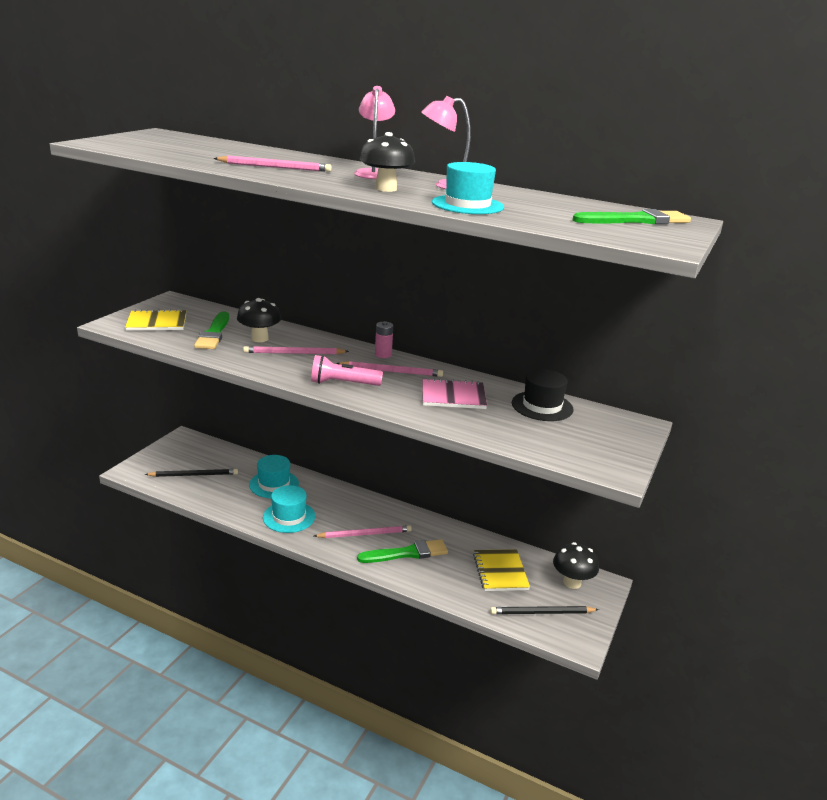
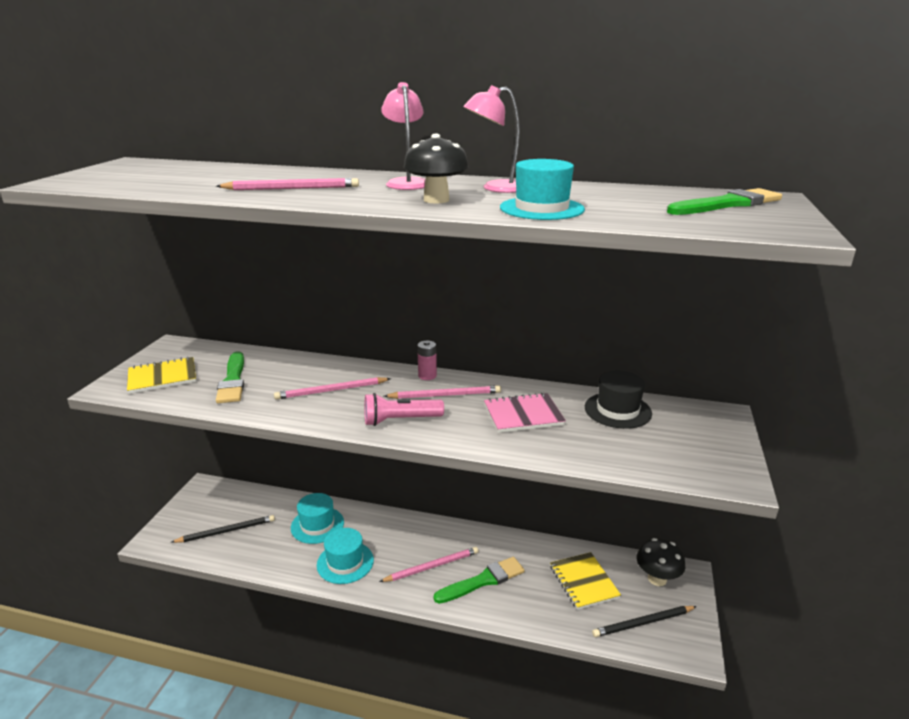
camera: 10 degrees left, 0 degrees up
(259, 338) = (286, 378): black mushroom -> none

